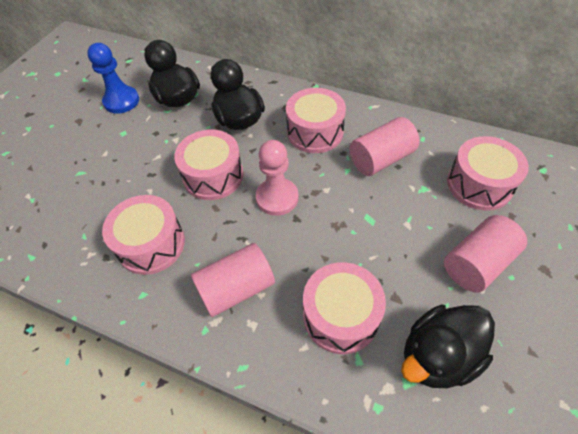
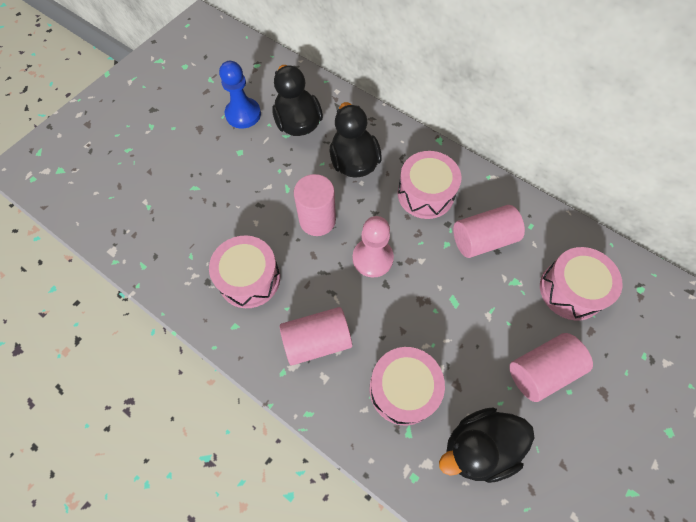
camera: 10 degrees right, 10 degrees up
(213, 176) = (317, 220): pink drum -> pink cylinder

